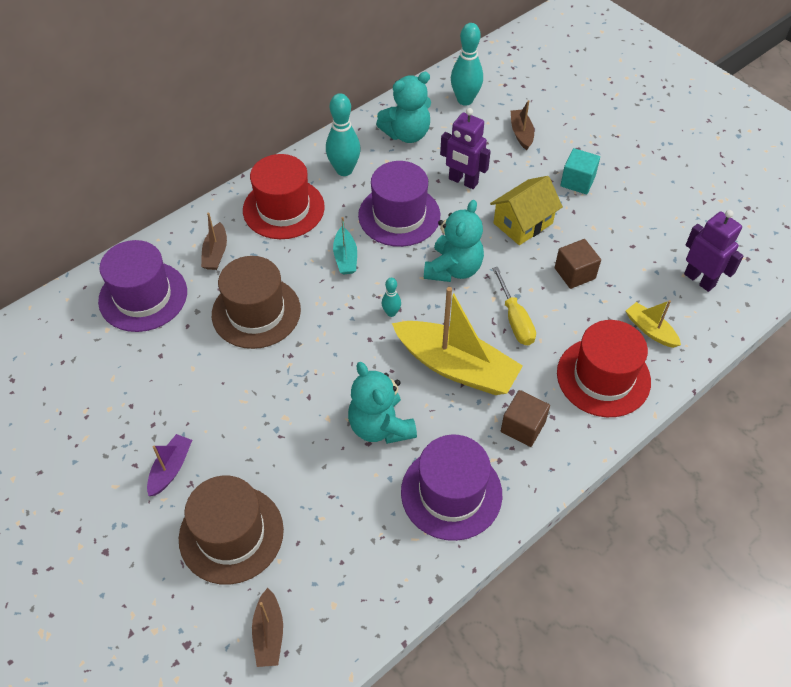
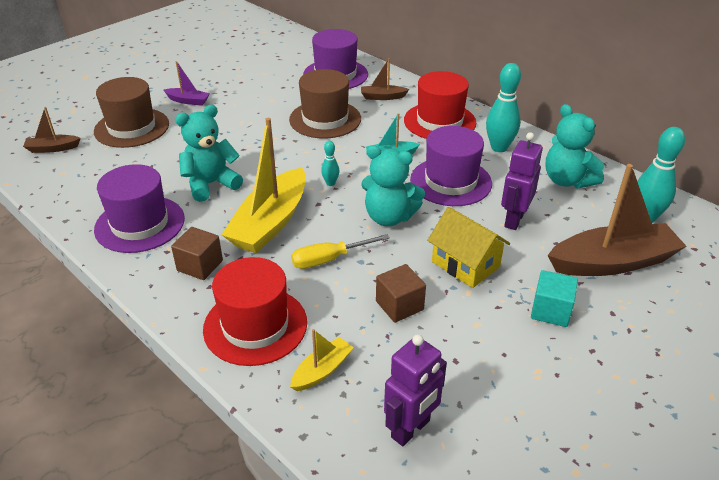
camera: 85 degrees right, 15 degrees down
(521, 133) = (612, 262): brown boat -> brown boat, size x2.09

